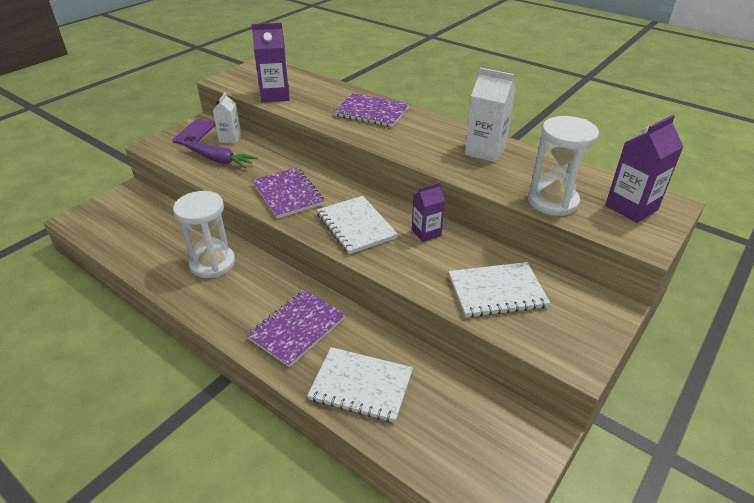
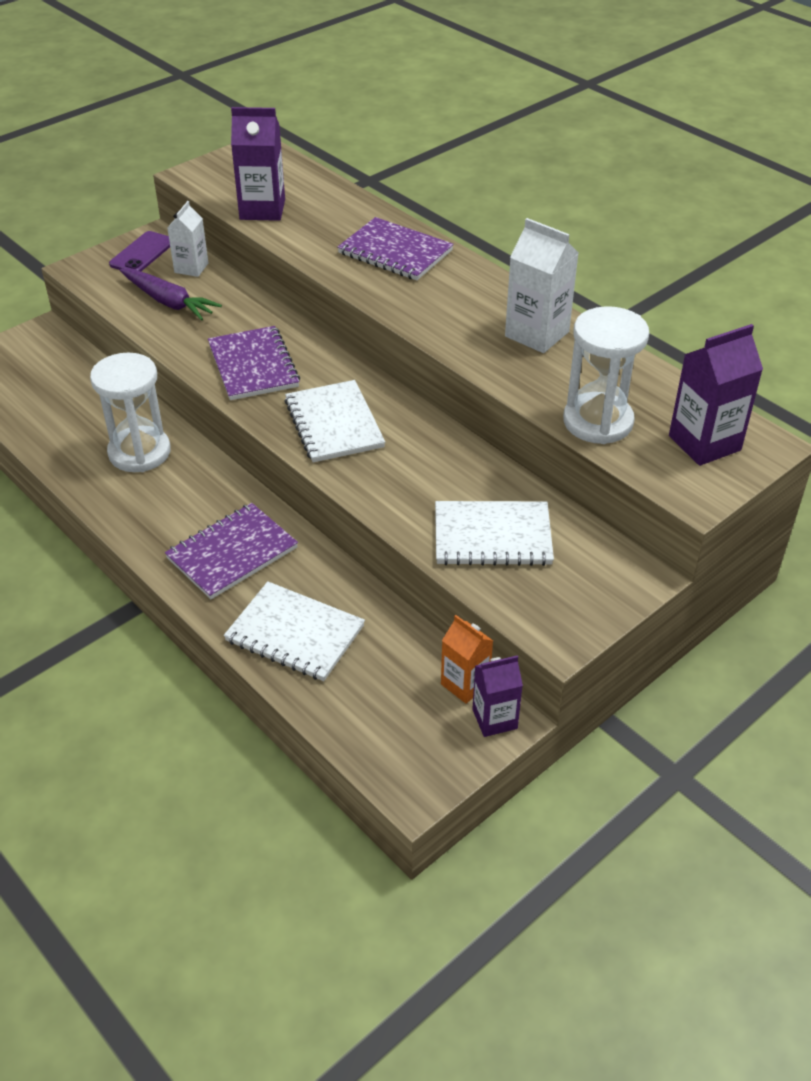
camera: 10 degrees right, 5 degrees up
(426, 233) = (427, 444): purple carton -> purple carton (494, 719)
(503, 408) = (465, 684): none -> orange carton

